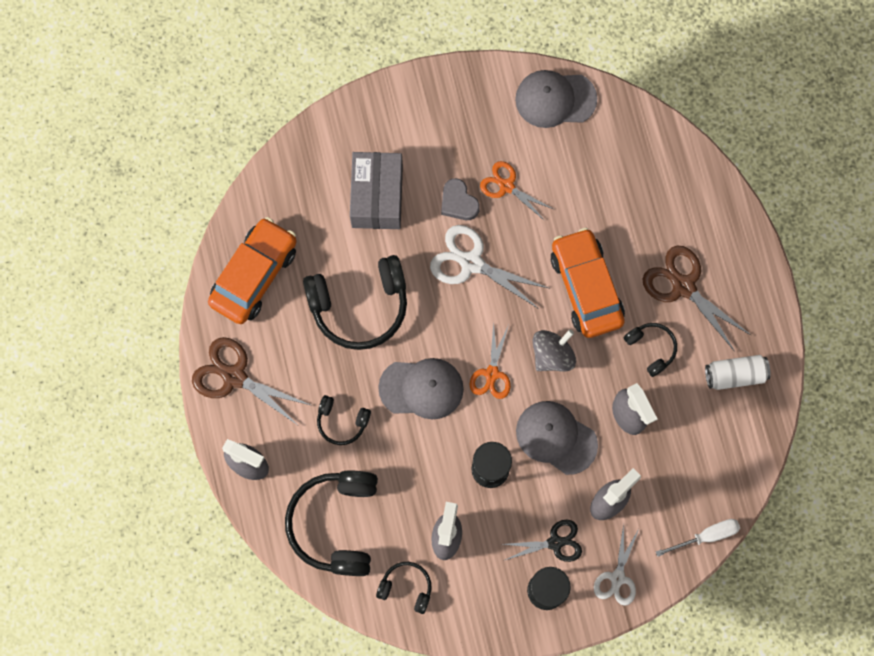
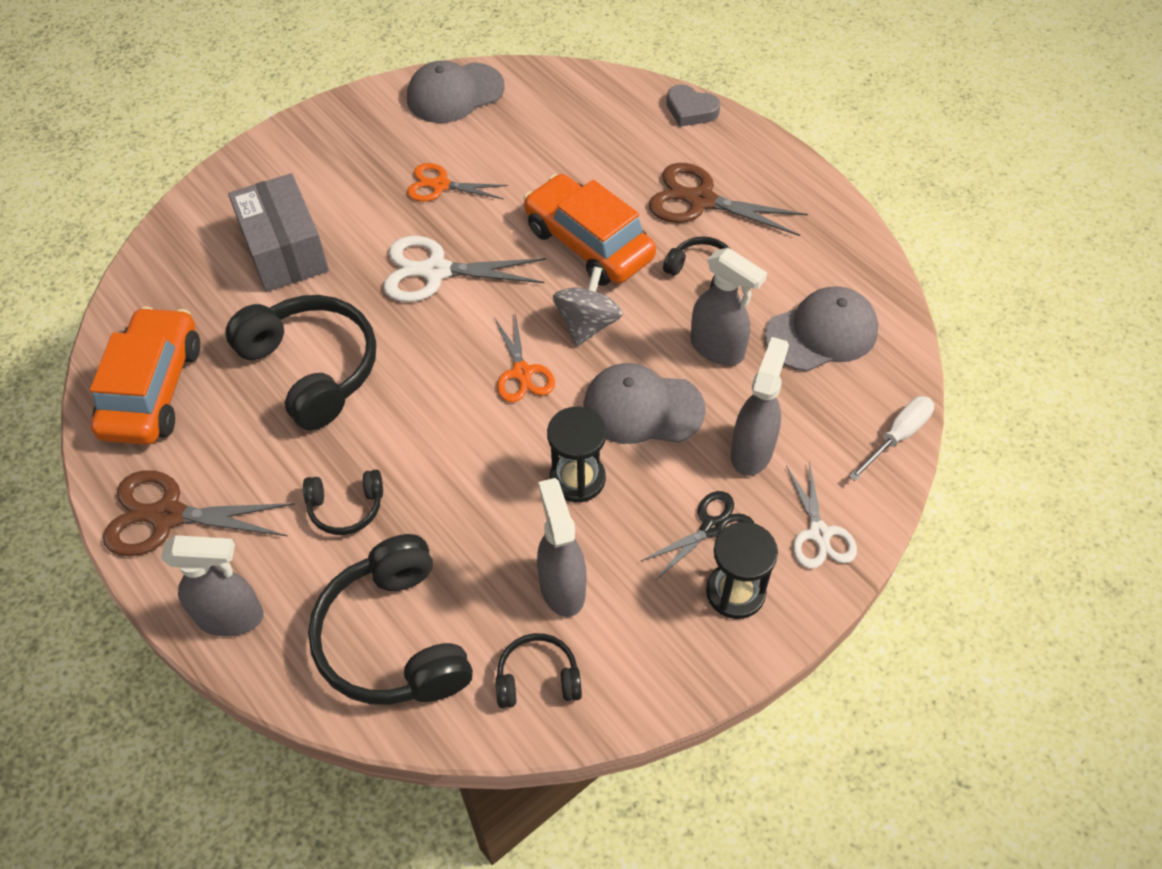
camera: 25 degrees left, 20 degrees down
(359, 306) = (312, 368): black headphones -> black headphones turned 90 degrees counterclockwise
(421, 388) = (438, 425): grey cap -> grey cap (821, 333)
(458, 202) = (389, 220): grey heart -> grey heart (691, 110)
(735, 375) = (815, 259): white can -> none

